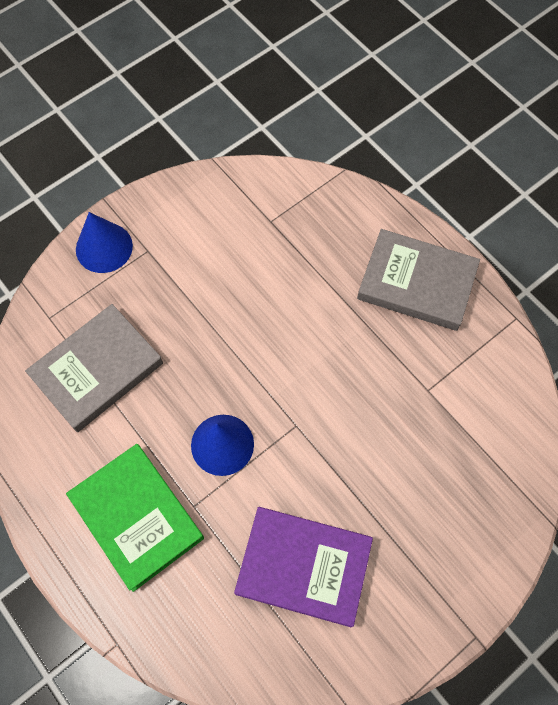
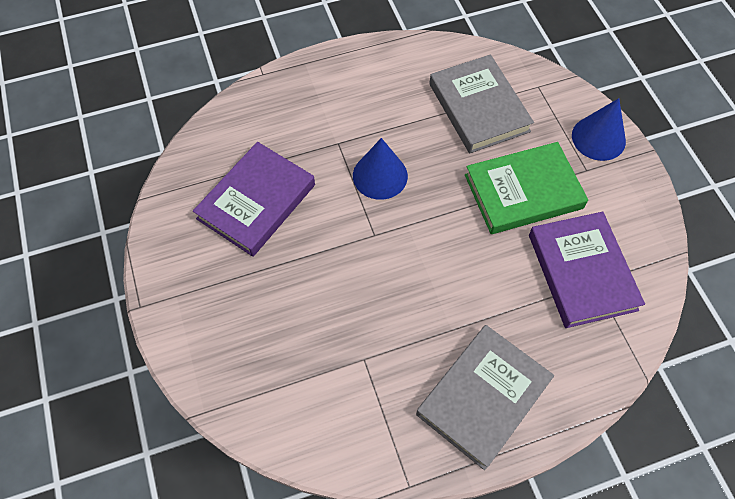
camera: 110 degrees right, 5 degrees down
(136, 517) = (346, 105): green book -> green book (523, 191)
(264, 233) = (582, 272): none -> purple book

